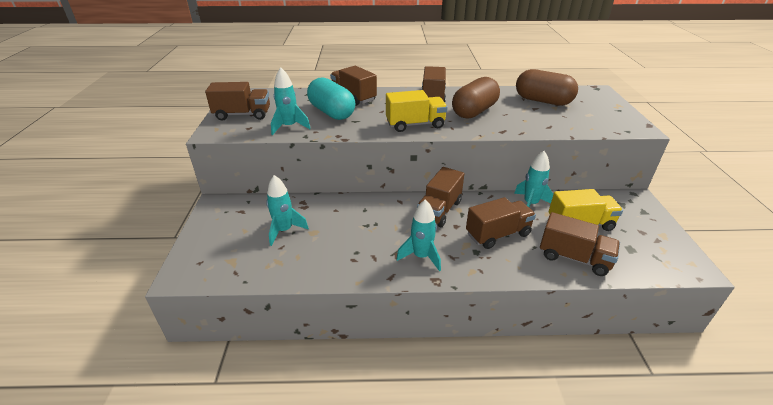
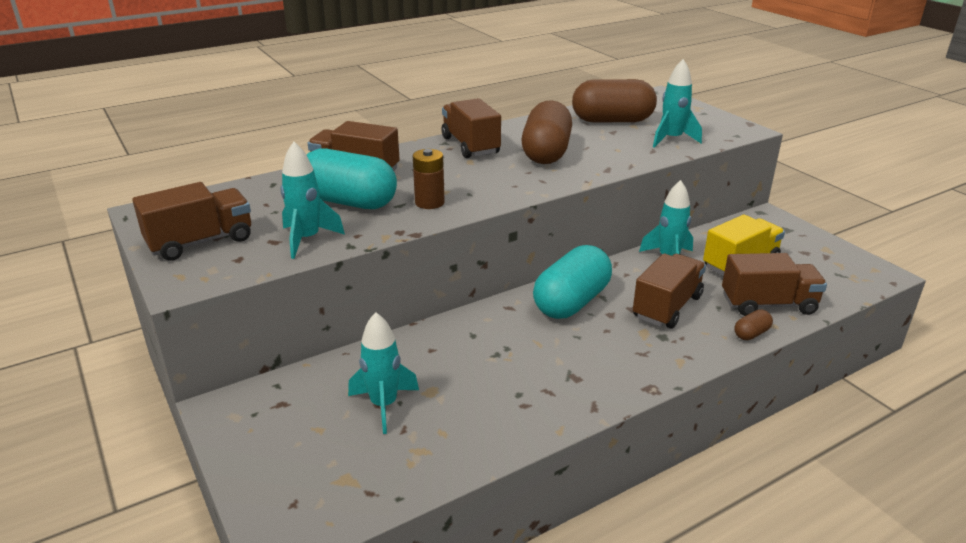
camera: 30 degrees left, 5 degrees down
(372, 124) = (429, 202): none -> brown battery
(415, 125) = (490, 189): yellow truck -> none
(421, 256) = (606, 367): turquoise rocket -> turquoise rocket (672, 139)
(439, 210) = (571, 302): brown truck -> turquoise capsule
(540, 272) = (751, 333): none -> brown capsule

